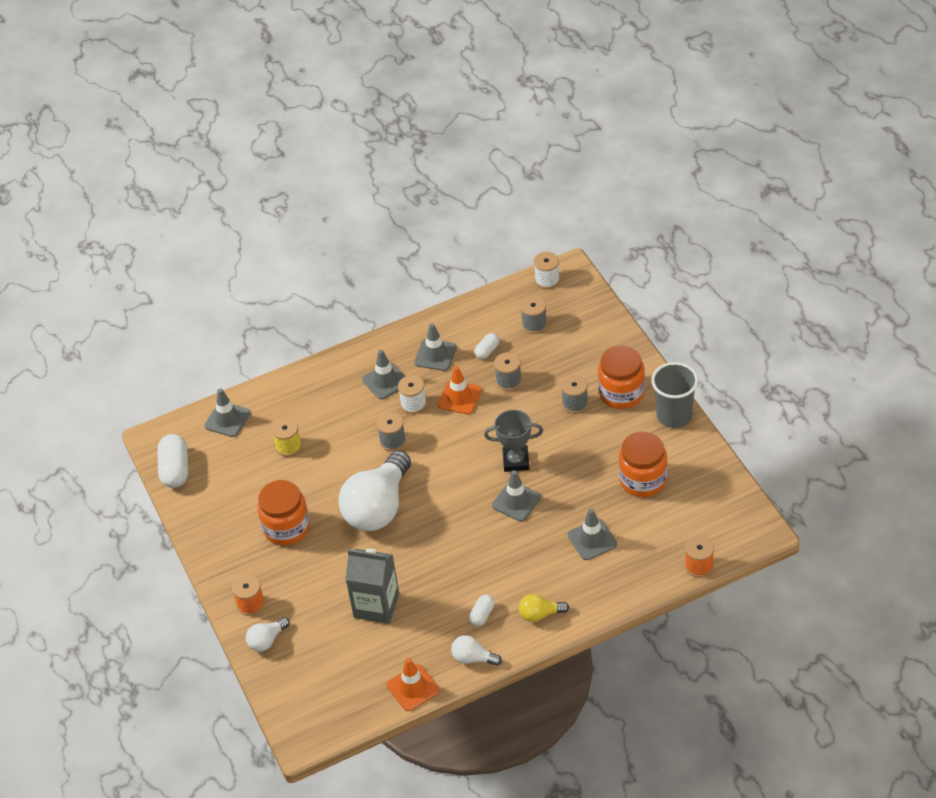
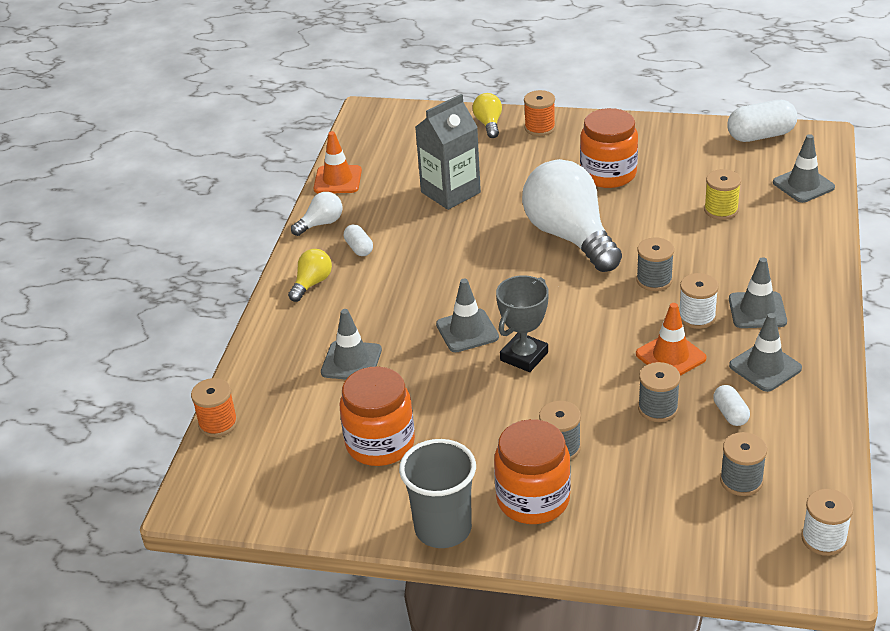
camera: 125 degrees right, 10 degrees down
(175, 470) = (760, 135): white capsule -> white capsule turned 45 degrees counterclockwise
(267, 640) = (488, 124): white light bulb -> yellow light bulb

